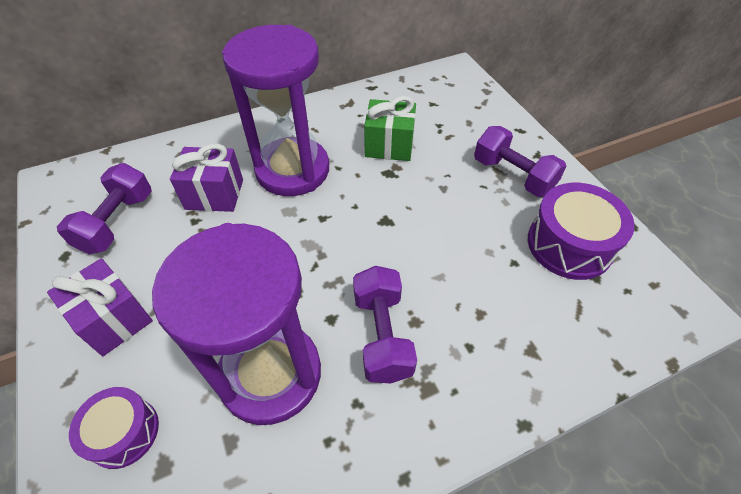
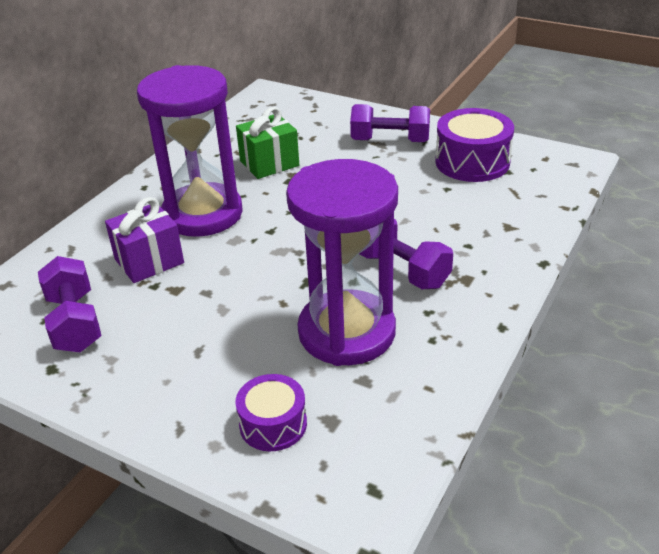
camera: 35 degrees left, 15 degrees down
(114, 319) = (167, 376): purple gift -> none

